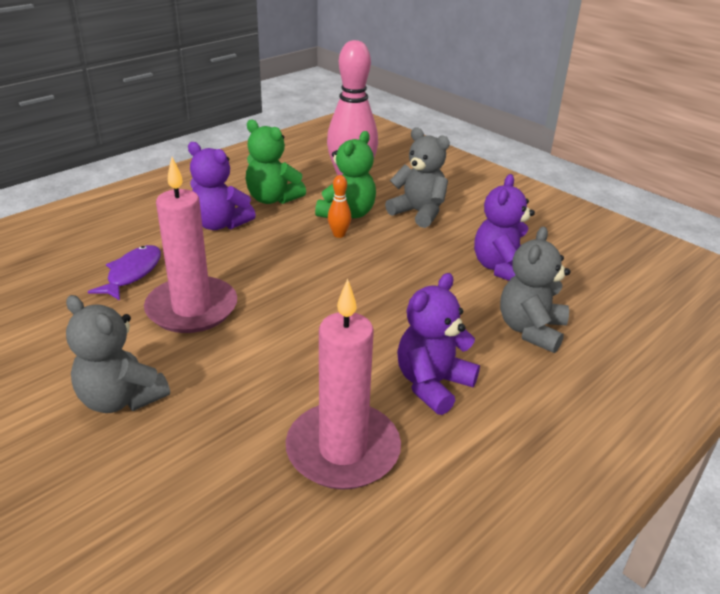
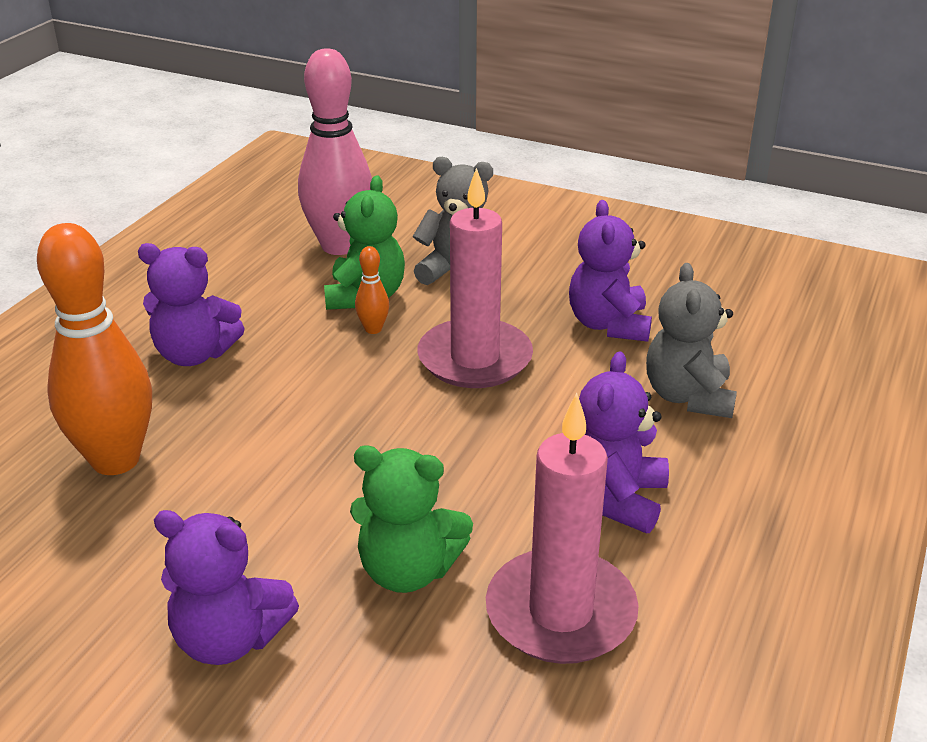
camera: 20 degrees left, 0 degrees up
(121, 399) = (229, 639): grey teddy bear -> purple teddy bear
(132, 273) = (115, 460): purple fish -> orange bowling pin
(192, 308) = (240, 487): pink candle -> pink candle (475, 359)
(272, 199) = (245, 298): green teddy bear -> green teddy bear (408, 570)

